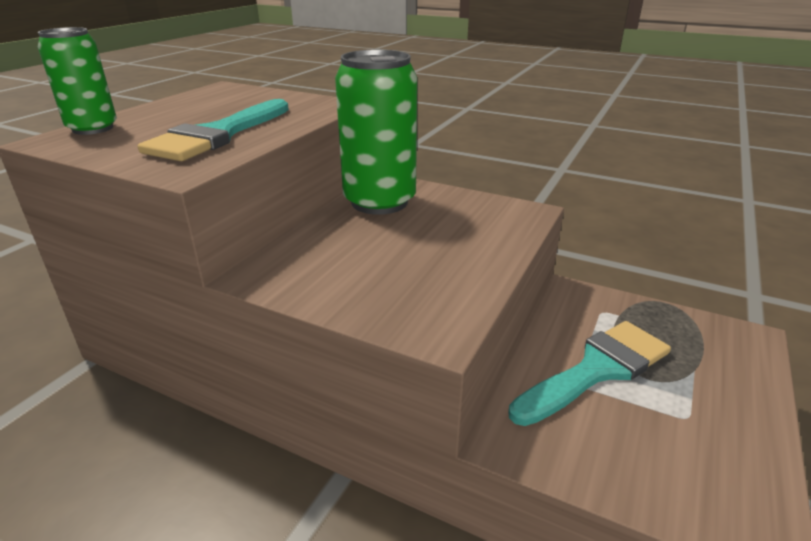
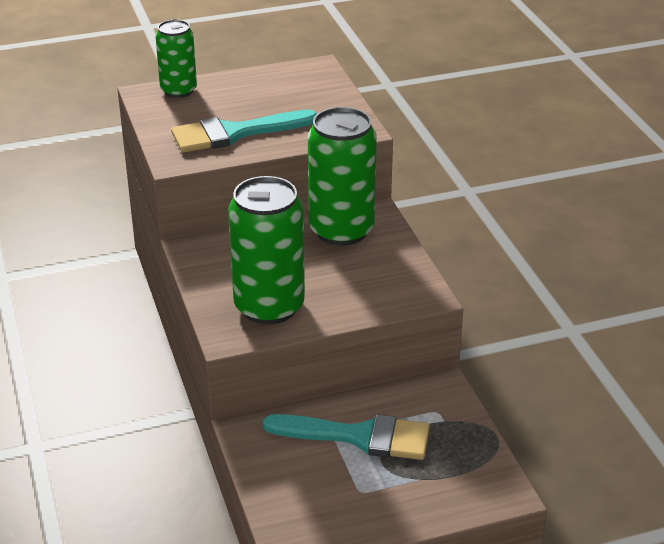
camera: 45 degrees right, 5 degrees up
(427, 283) = (269, 306): none -> green can

